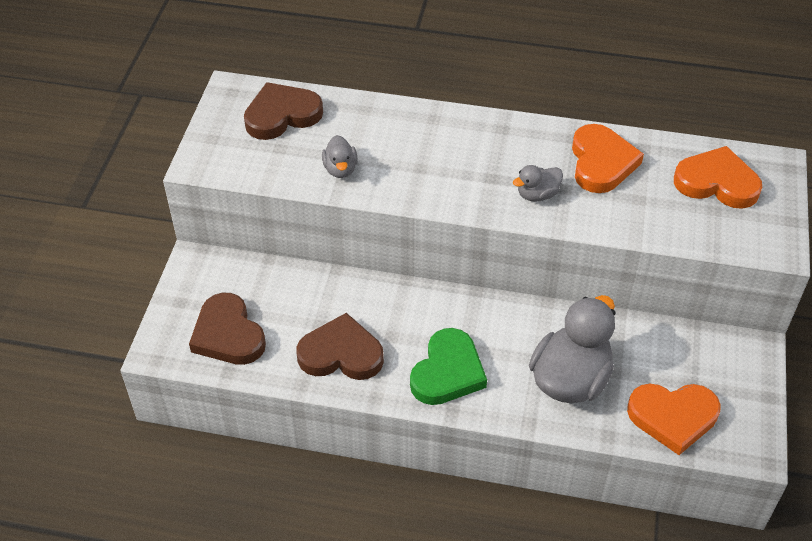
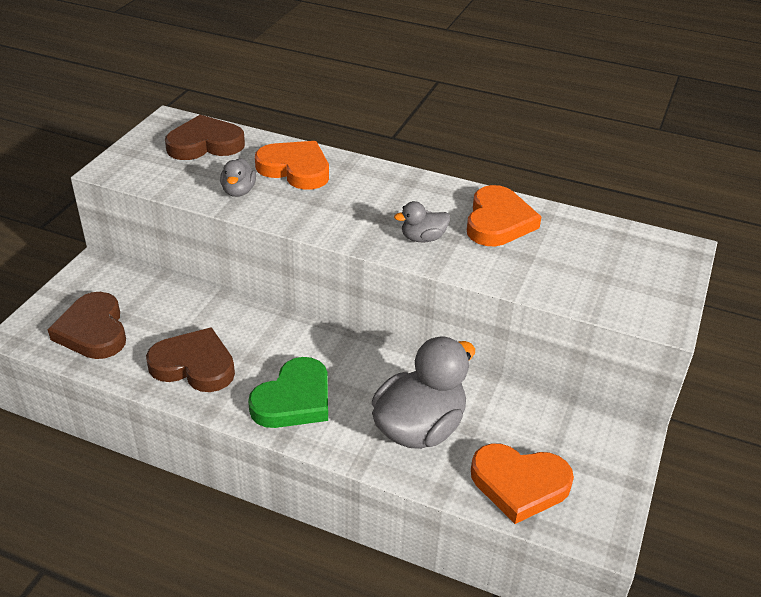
camera: 10 degrees right, 10 degrees down
(717, 182) = (613, 255): orange heart -> orange heart (295, 169)

